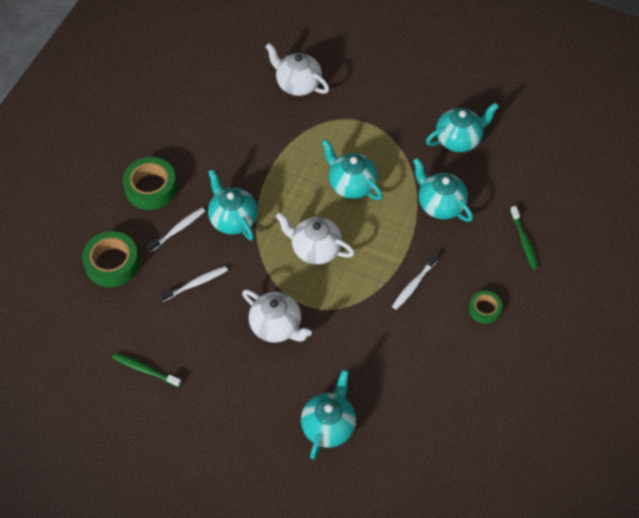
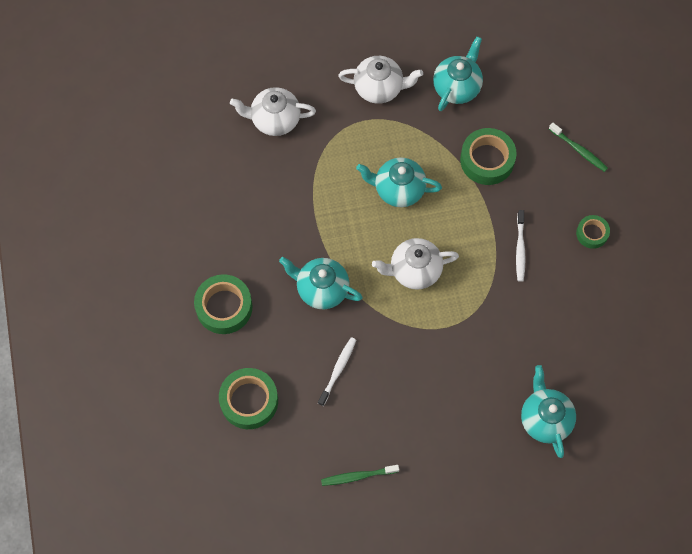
camera: 35 degrees left, 10 degrees up
(178, 229) = (281, 330): white toothbrush -> none
(276, 326) = (436, 362): white teapot -> white teapot (379, 88)
(440, 204) = (487, 160): turquoise teapot -> green tape

